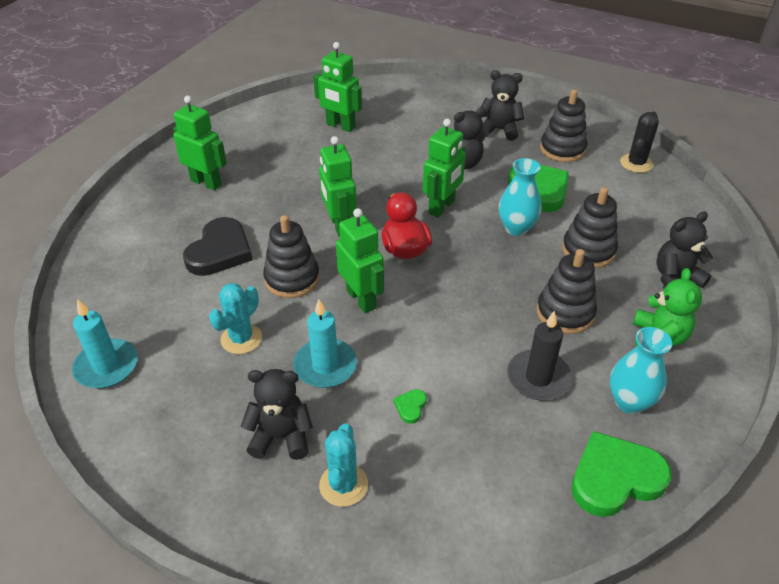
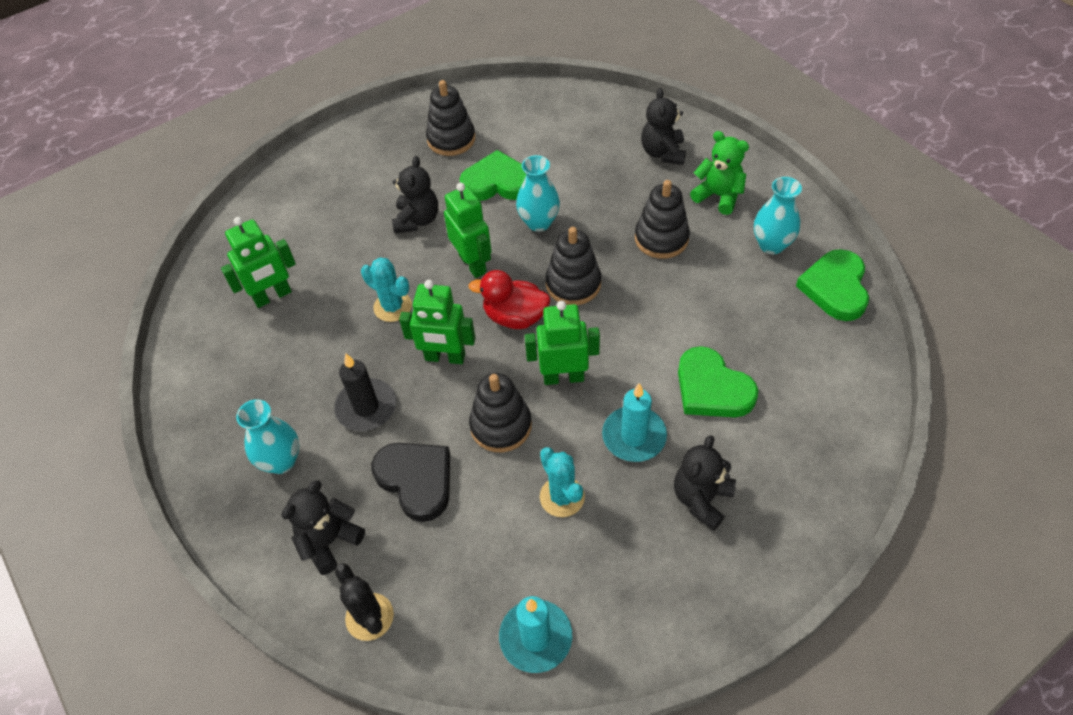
camera: 60 degrees left, 10 degrees up
(206, 182) = (281, 461): green robot -> turquoise vase
(343, 485) = (772, 468): turquoise cactus -> turquoise cactus (392, 307)
(410, 407) = (712, 388): green heart -> green heart, size x2.41
(499, 130) = (386, 170): black teddy bear -> black teddy bear (329, 541)
(538, 378) = (722, 289): black candle -> black candle (366, 407)
(588, 250) = (597, 188): black stacking toy -> black stacking toy (573, 284)
(636, 163) = (507, 102): black cactus -> black cactus (369, 617)

